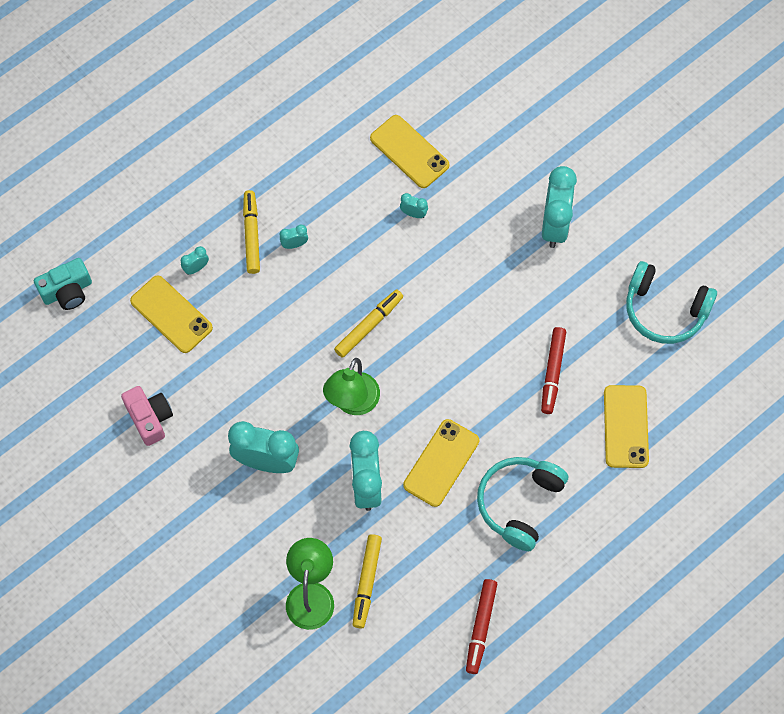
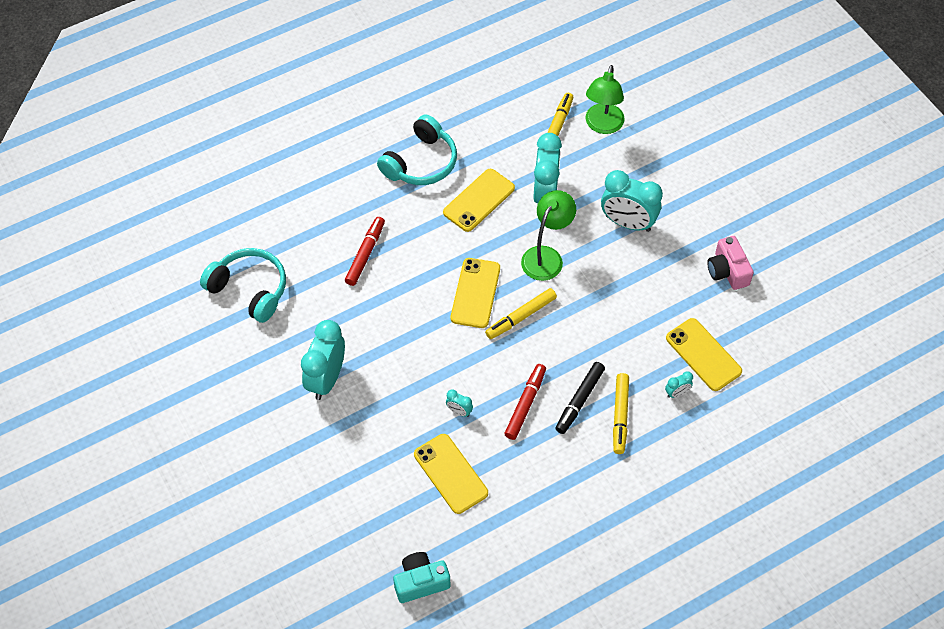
camera: 170 degrees left, 10 degrees down
(67, 291) = (802, 391): turquoise camera -> turquoise camera (420, 582)
(294, 244) = (579, 400): turquoise clock -> black marker
(480, 627) = (473, 86): red marker -> red marker (525, 404)
(626, 426) = (315, 204): yellow phone -> yellow phone (475, 293)

